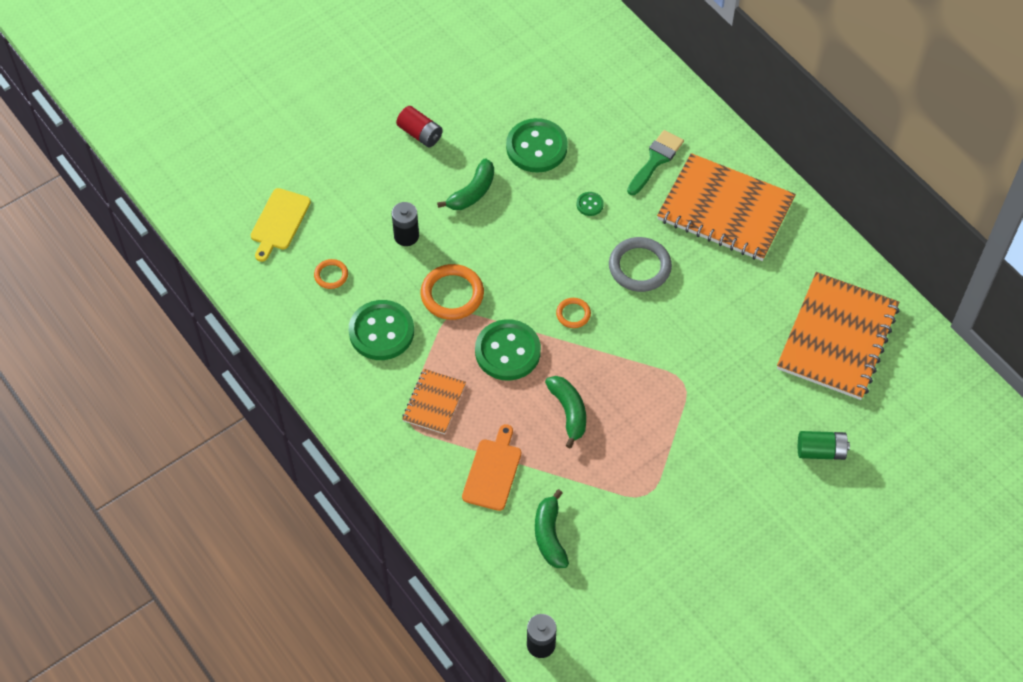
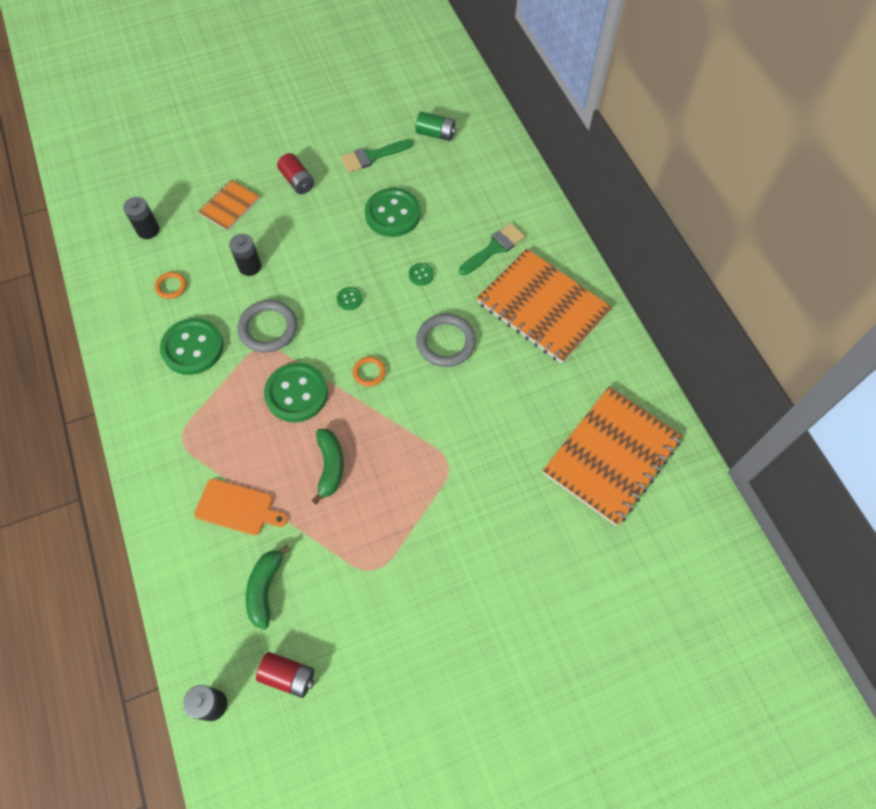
camera: 15 degrees right, 5 degrees up
(279, 222) = (148, 230): yellow cutting board -> black battery
(434, 402) = (211, 426): orange notebook -> orange notebook (230, 206)
(452, 294) = (268, 328): orange ring -> grey ring
(472, 192) = (322, 241): green banana -> none
(490, 89) = (372, 156): none -> green brush
(493, 471) = (237, 508): orange cutting board -> orange cutting board turned 75 degrees clockwise
(525, 246) = (349, 299): none -> green button
(601, 603) = (288, 676): none -> red battery
(820, 451) = (560, 570): green battery -> green battery (435, 134)

